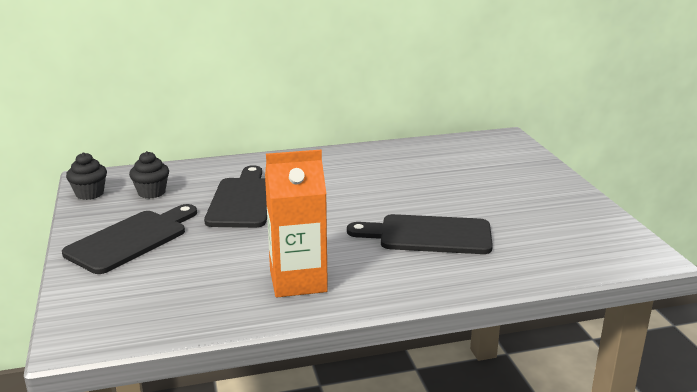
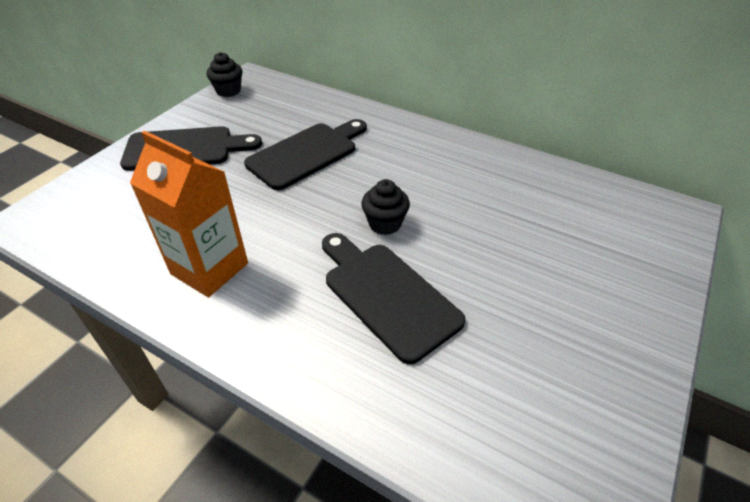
camera: 45 degrees right, 20 degrees up
(151, 192) = (263, 110): black cupcake -> black cupcake (385, 223)

